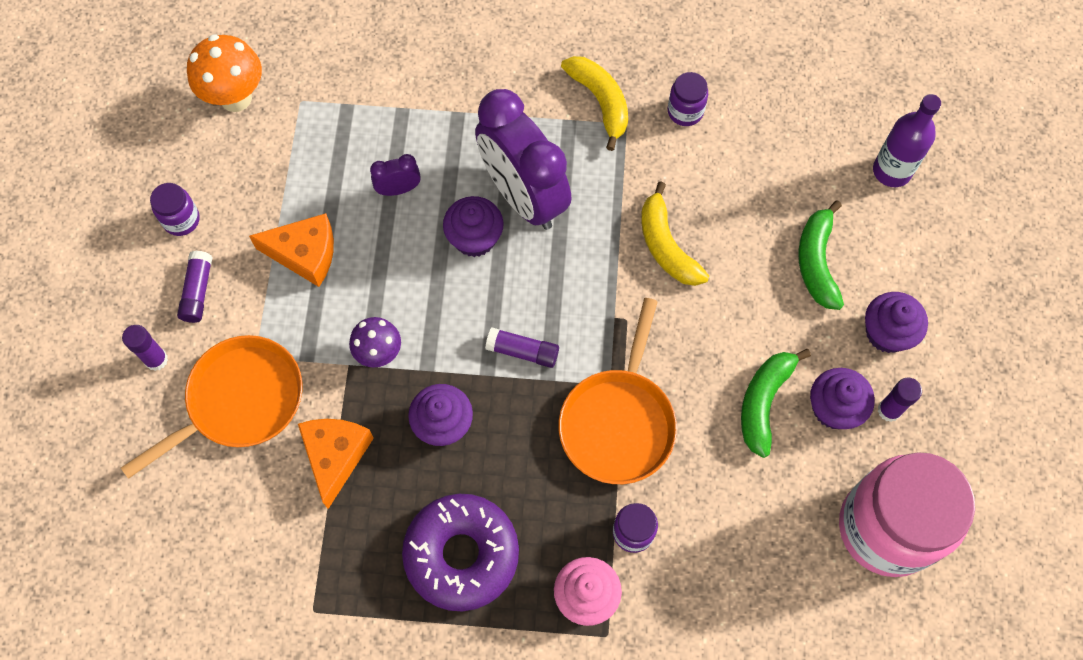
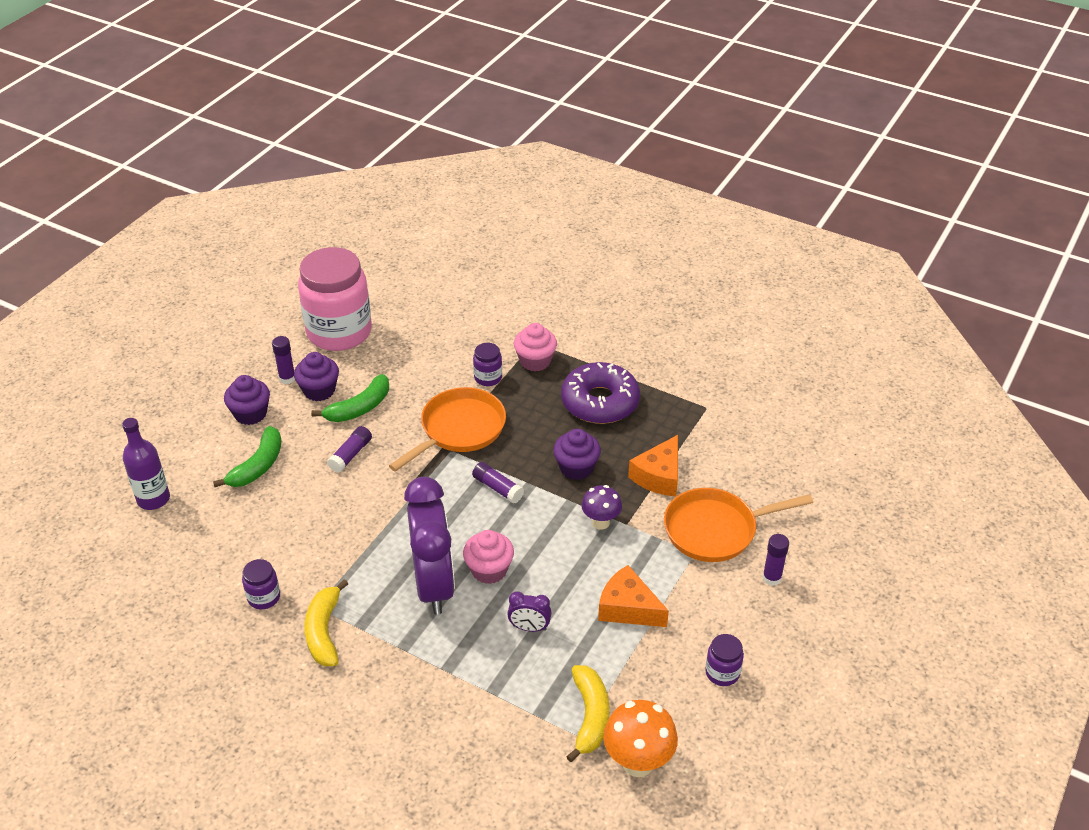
camera: 155 degrees left, 25 degrees down
(198, 291) = (724, 613): purple glue stick -> purple glue stick (351, 455)
(474, 238) = (489, 570): purple cupcake -> pink cupcake
(666, 246) = (352, 513): yellow banana -> yellow banana (590, 716)

